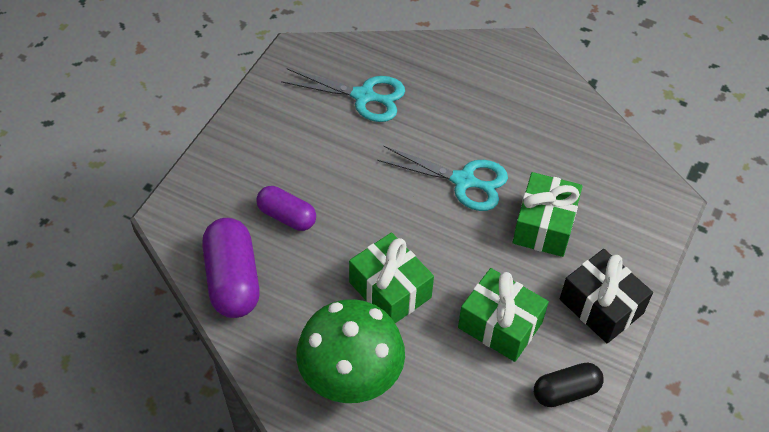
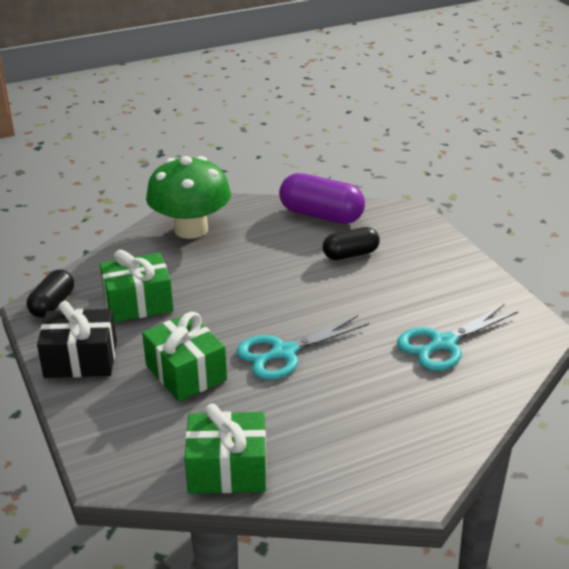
camera: 130 degrees right, 20 degrees down
(287, 216) = (350, 254): purple capsule -> black capsule
(390, 290) = (231, 270): green gift -> green gift (227, 469)

